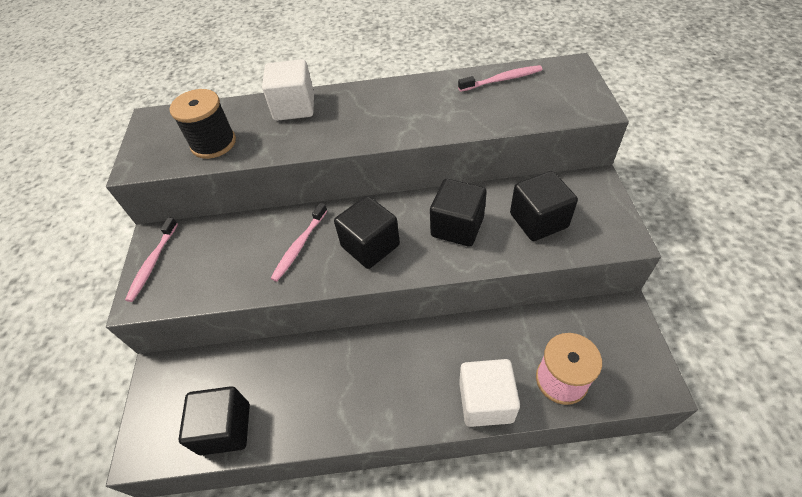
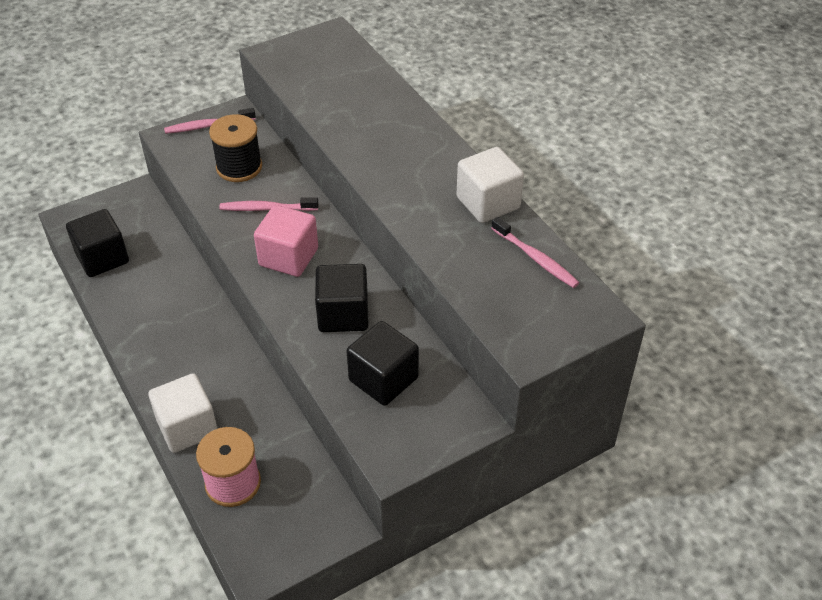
camera: 60 degrees right, 5 degrees down
(213, 143) = (319, 86): black spool -> black spool (239, 167)
(294, 107) = (397, 116): white cube -> white cube (488, 203)
(370, 246) = (288, 257): black cube -> pink cube

